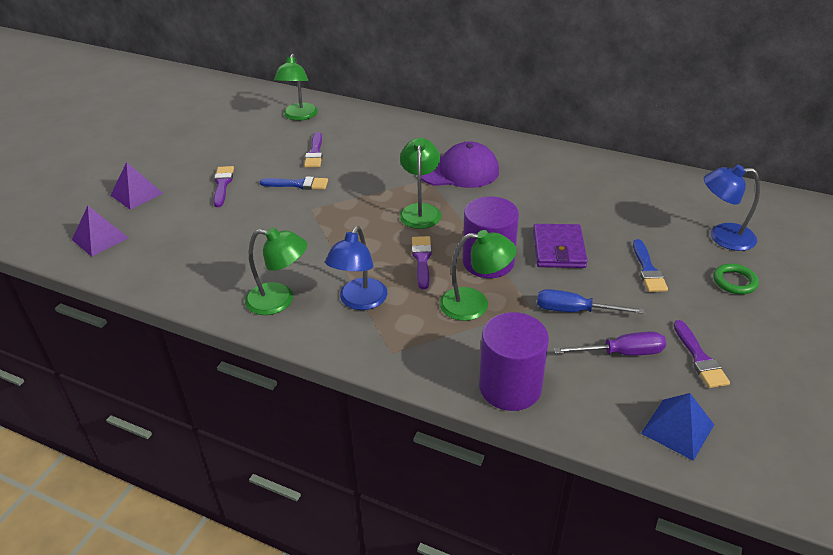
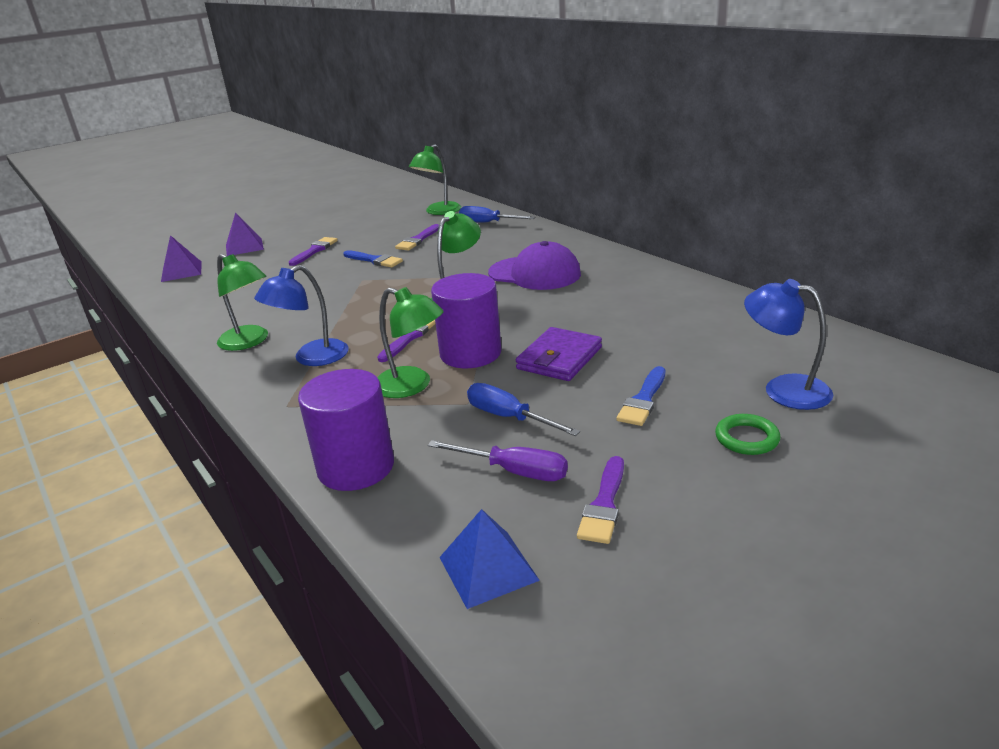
camera: 30 degrees right, 10 degrees down
(360, 122) = (488, 223): none -> blue screwdriver

